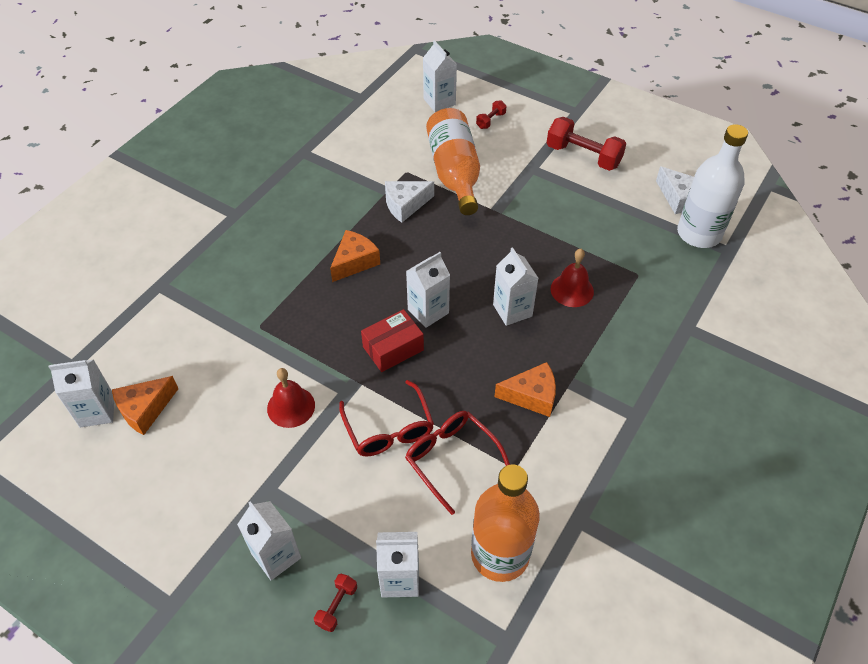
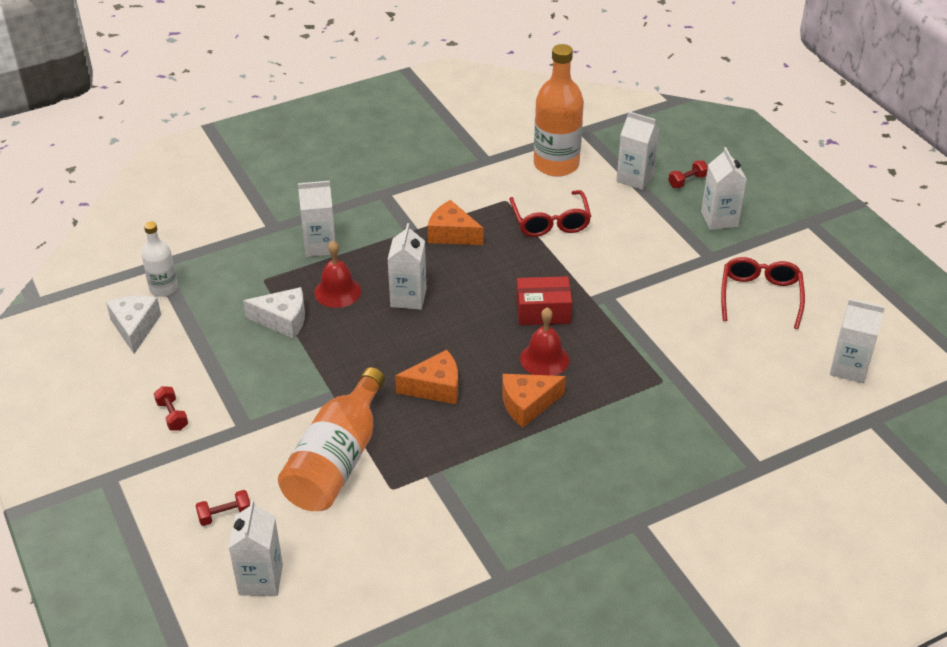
camera: 150 degrees left, 10 degrees down
(145, 409) = (801, 352): orange cheese -> orange cheese (435, 387)
(291, 407) = (663, 303): red bell -> red bell (544, 359)
(389, 429) = (587, 257): red glasses -> red glasses (760, 296)
(405, 205) = (426, 445): white cheese -> white cheese (283, 320)
(428, 311) = (487, 328): white carton -> white carton (320, 246)
(583, 156) = (172, 415): red dumbbell -> red dumbbell, size x0.49
(699, 233) = (163, 288): white bottle -> white bottle, size x0.55

